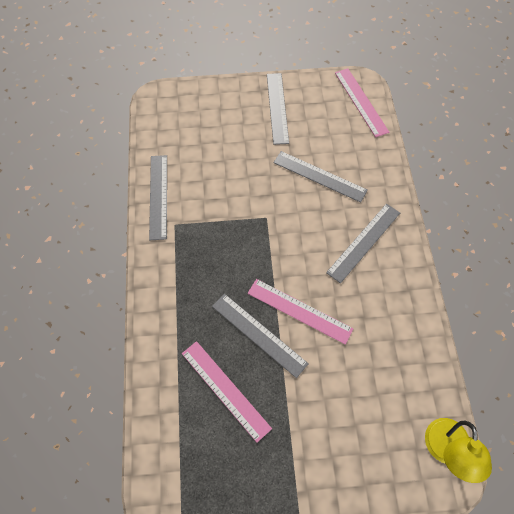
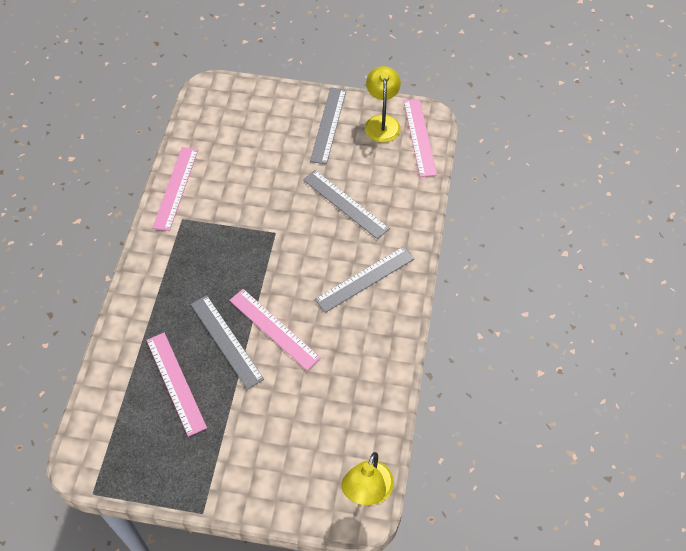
camera: 15 degrees right, 5 degrees down
(158, 196) = (175, 188): grey ruler -> pink ruler
(323, 95) = (382, 122): none -> yellow lamp

